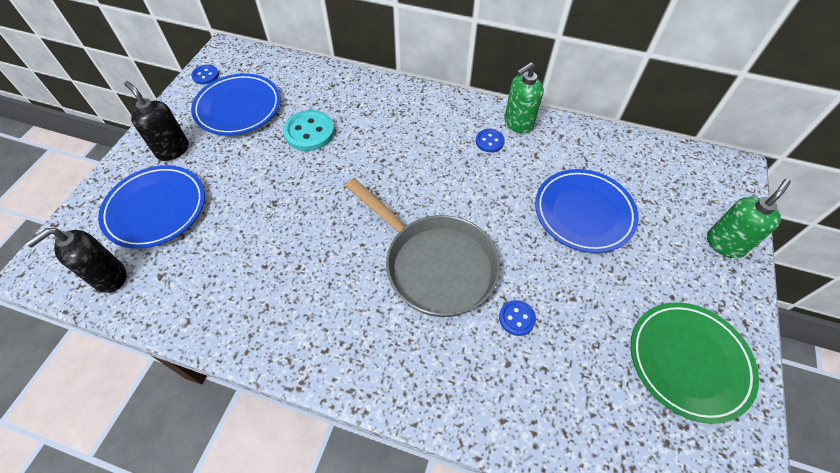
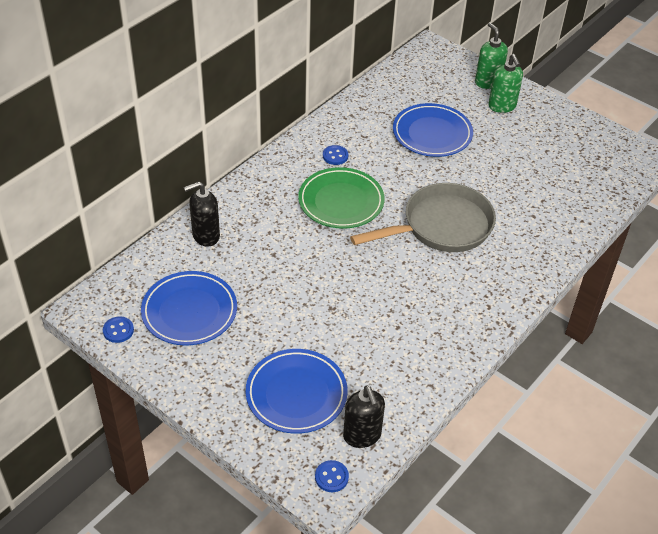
camera: 70 degrees left, 10 degrees down
(172, 150) = (221, 373): black soap dispenser -> black soap dispenser (205, 236)
(309, 132) = (257, 265): turquoise button -> none
(516, 318) = (502, 199): blue button -> blue button (331, 477)
(518, 123) = (324, 133): green soap dispenser -> green soap dispenser (502, 106)
(688, 361) = (561, 137): green plate -> green plate (341, 201)

